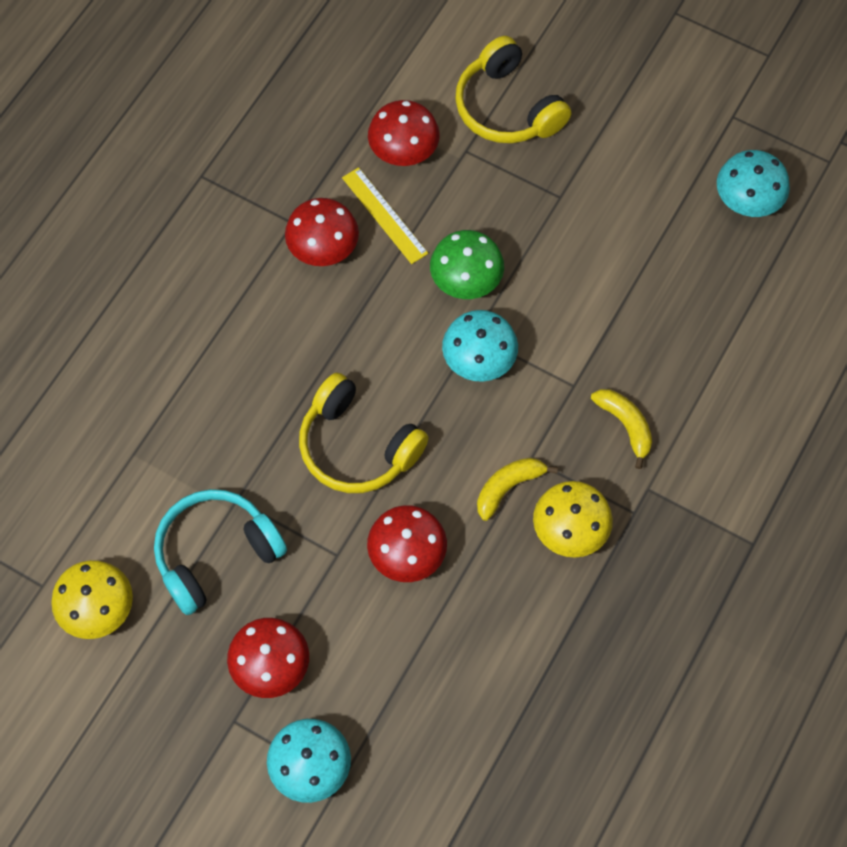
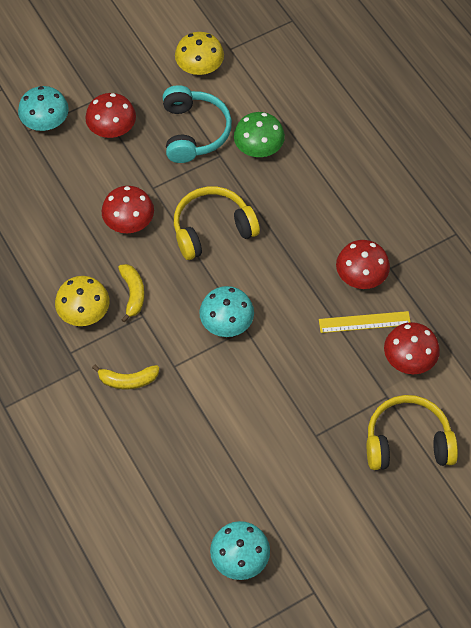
camera: 120 degrees right, 5 degrees down
(466, 280) = (287, 345): green mushroom -> green mushroom (258, 147)

